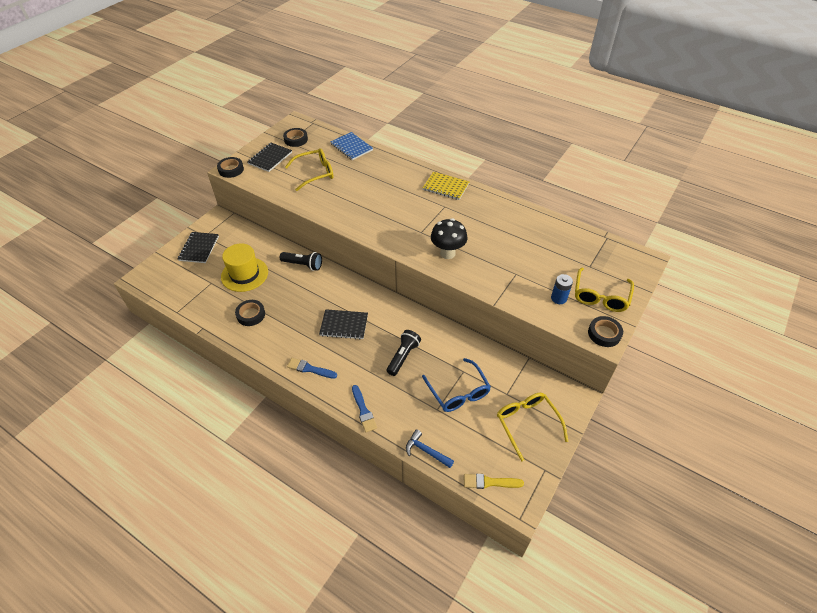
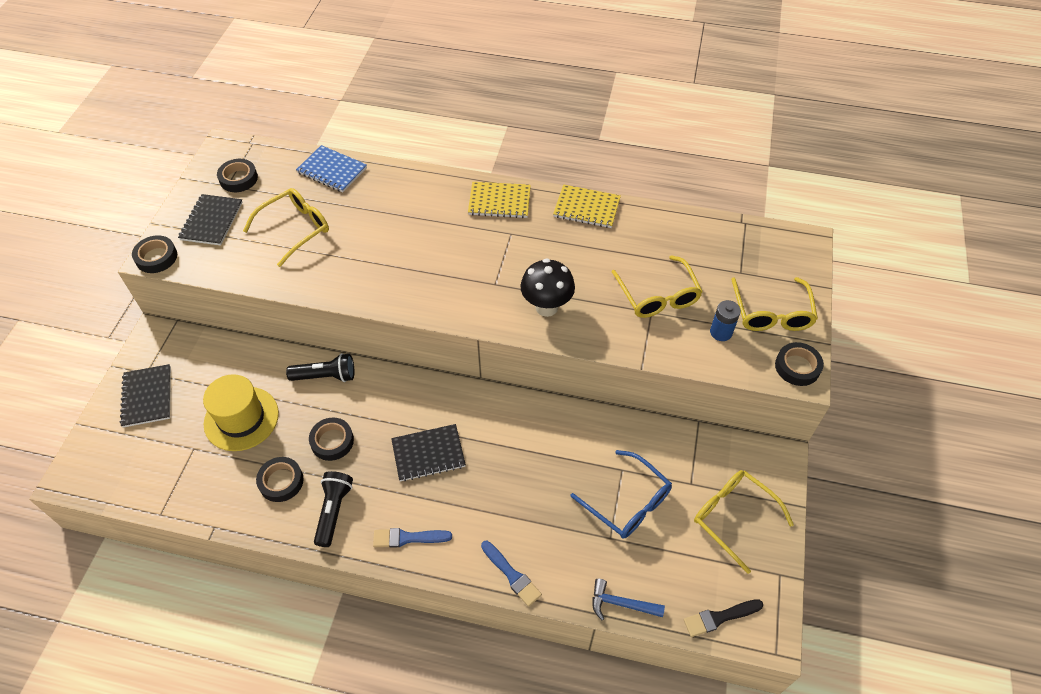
camera: 20 degrees left, 5 degrees up
(290, 301) = (332, 441): none -> black tape
(403, 356) = (532, 474): black flashlight -> black flashlight (334, 511)
(489, 482) = (719, 617): yellow brush -> black brush
(501, 203) = (586, 208): none -> yellow notebook
(525, 265) = (658, 296): none -> yellow glasses

